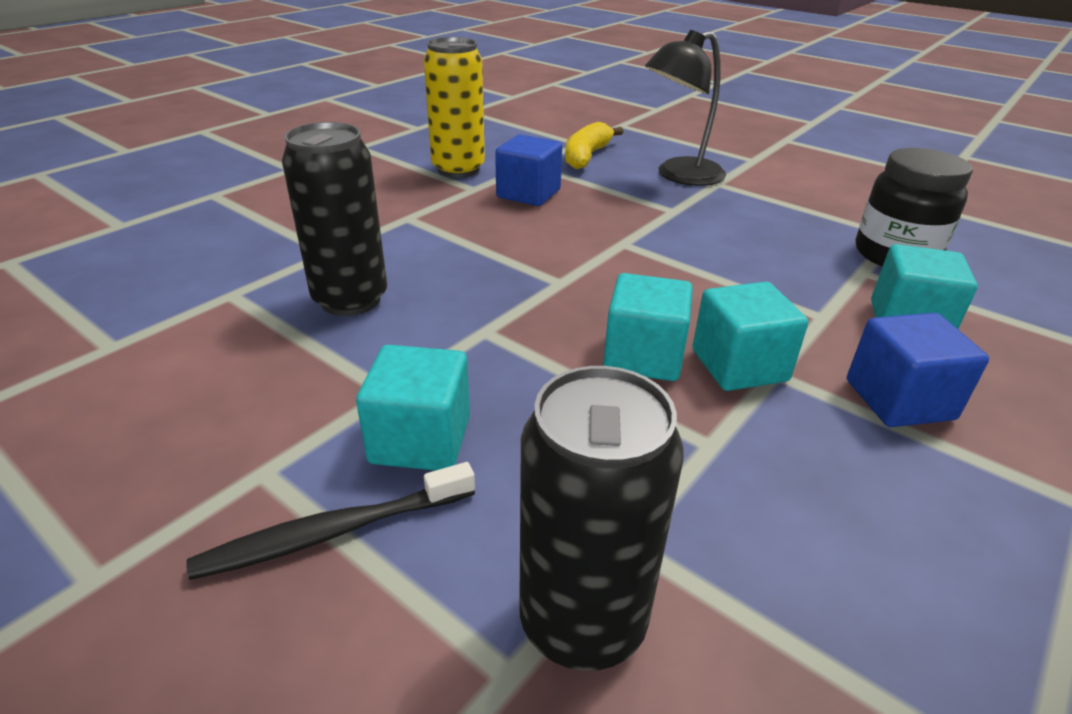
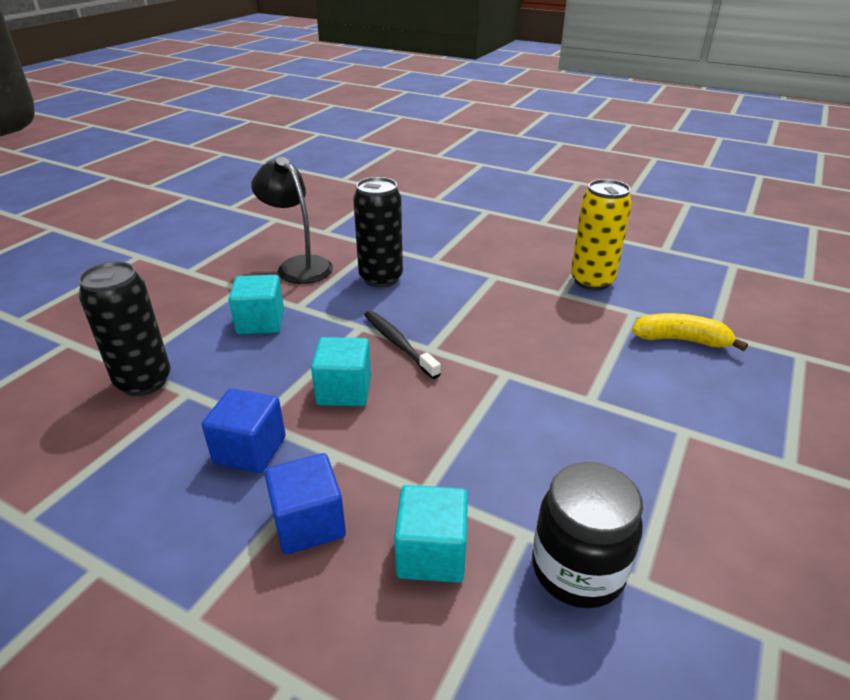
camera: 80 degrees right, 0 degrees up
(334, 532) = (203, 312): black toothbrush -> black toothbrush (398, 344)
(528, 194) = (569, 318): blue cube -> blue cube (250, 450)
(679, 176) = (681, 402): black lamp -> black lamp (298, 265)
(739, 365) = (341, 436): turquoise cube -> none

